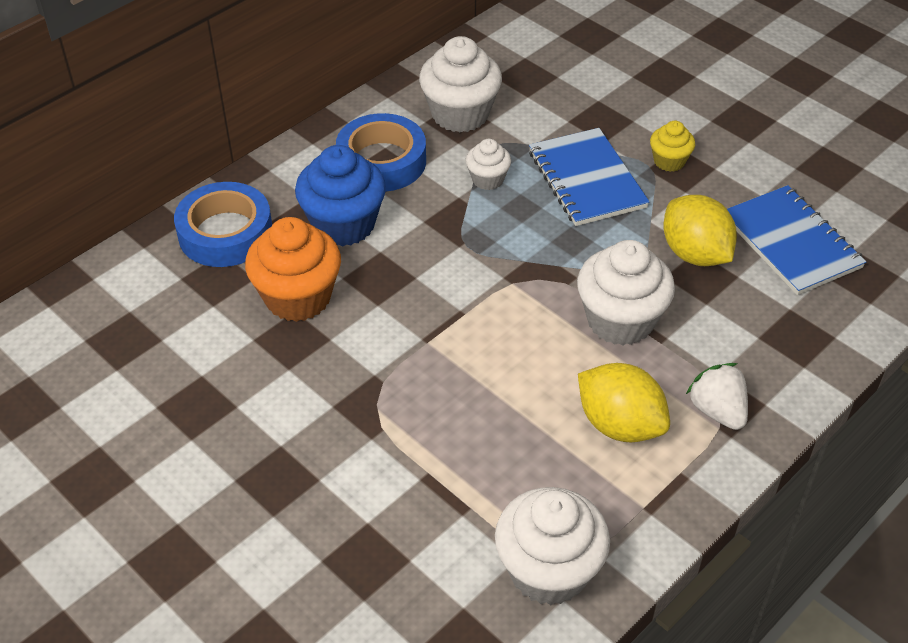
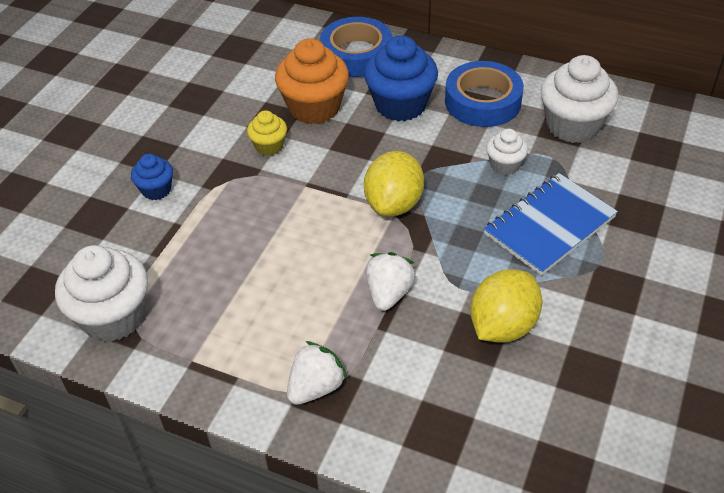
camera: 70 degrees right, 0 degrees up
(352, 485) = (156, 190): none -> blue cupcake
(619, 424) = (271, 323): yellow lemon -> yellow lemon (394, 204)
(620, 320) = (388, 293): white cupcake -> white strawberry
(669, 161) = (618, 276): yellow cupcake -> yellow cupcake (269, 146)
(791, 242) = (568, 399): blue notebook -> none

